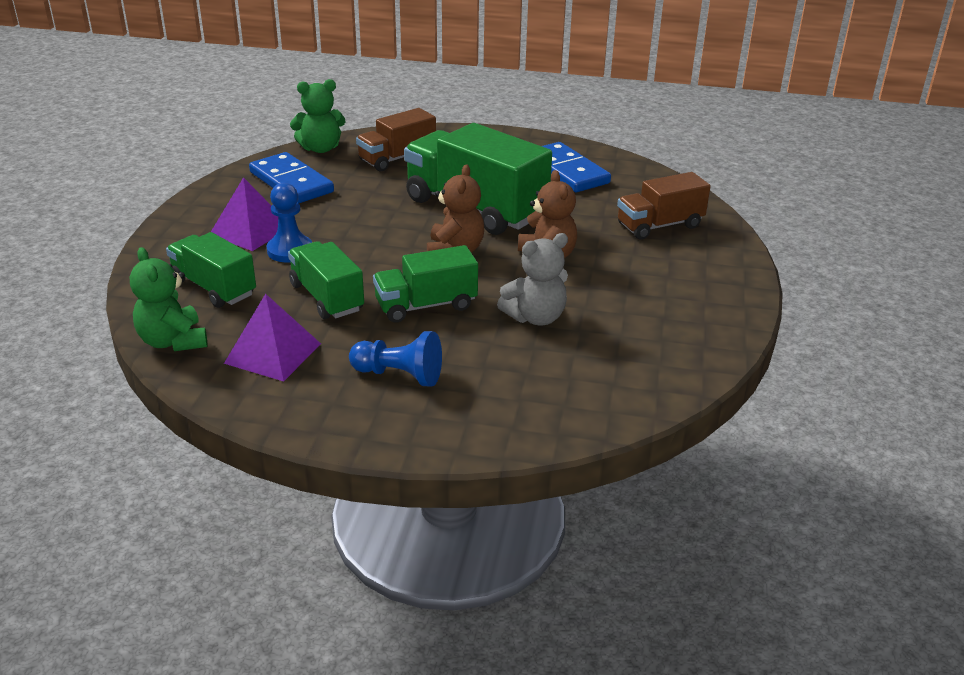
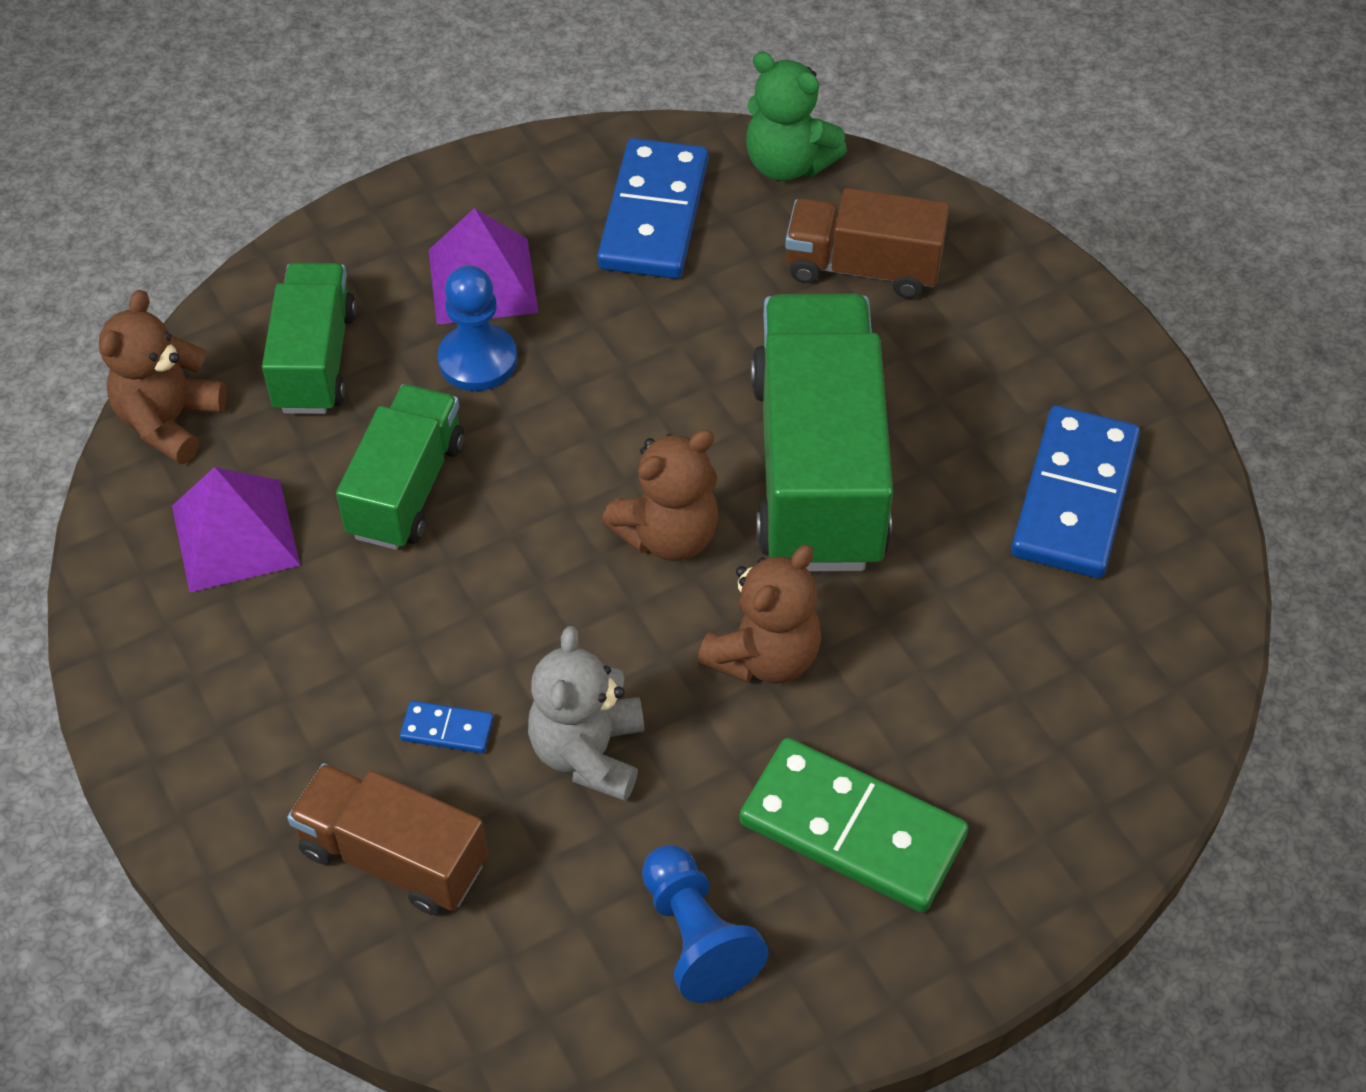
camera: 50 degrees right, 20 degrees up
(173, 341) = (170, 422): green teddy bear -> brown teddy bear
(399, 375) = (308, 699): blue pawn -> blue pawn (696, 937)
(426, 305) = (494, 607): green truck -> none
(472, 346) = (447, 729): none -> blue domino
(535, 317) = (588, 753): grey teddy bear -> grey teddy bear turned 75 degrees clockwise
(653, 277) = (852, 829): none -> green domino
(659, 225) = (1031, 736): brown truck -> brown truck (393, 856)

